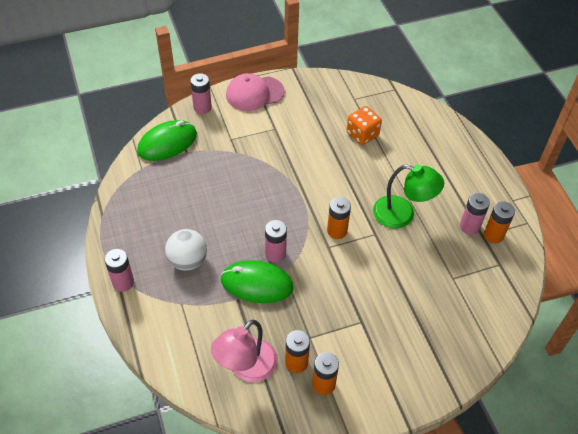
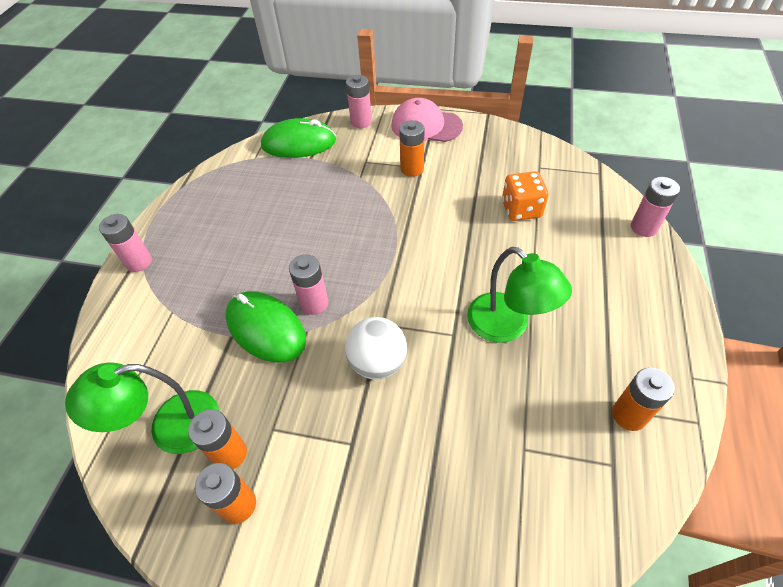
camera: 35 degrees right, 0 degrees up
(188, 261) = (217, 268): white ball -> white ball (378, 362)
(246, 368) = (170, 427): pink lamp -> green lamp
(337, 231) = (407, 309): orange battery -> orange battery (412, 169)
(469, 226) = (597, 385): pink battery -> pink battery (644, 227)

